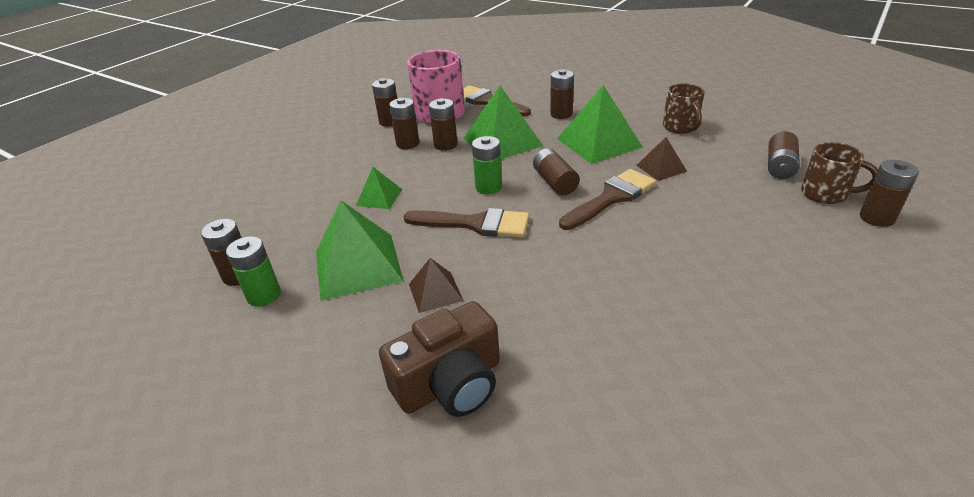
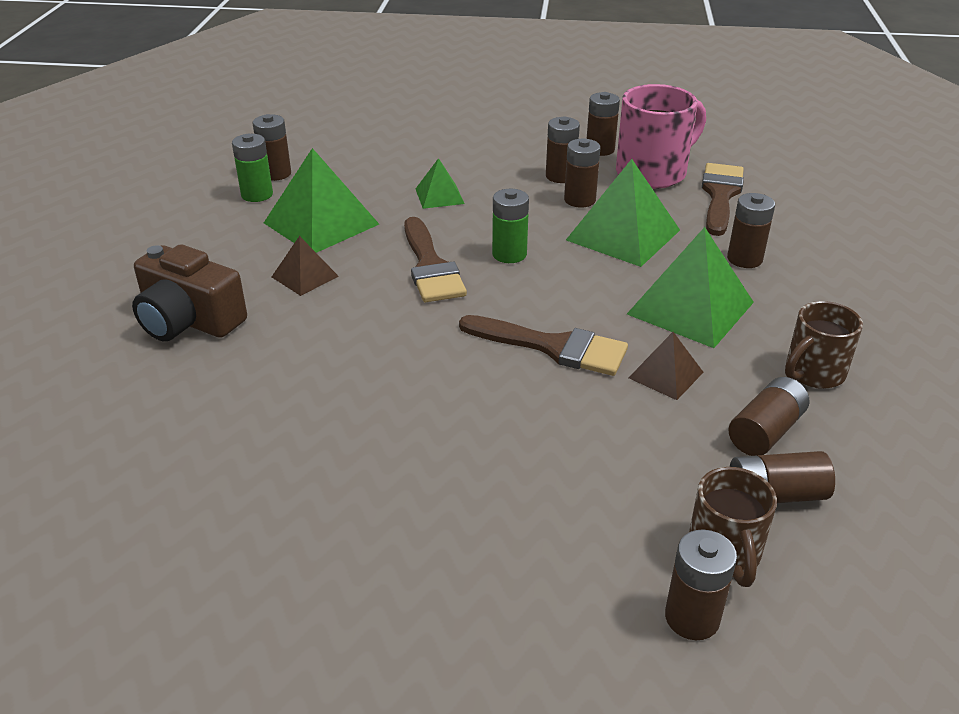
camera: 60 degrees right, 0 degrees up
(555, 182) = (557, 296): brown battery -> brown battery (765, 431)

